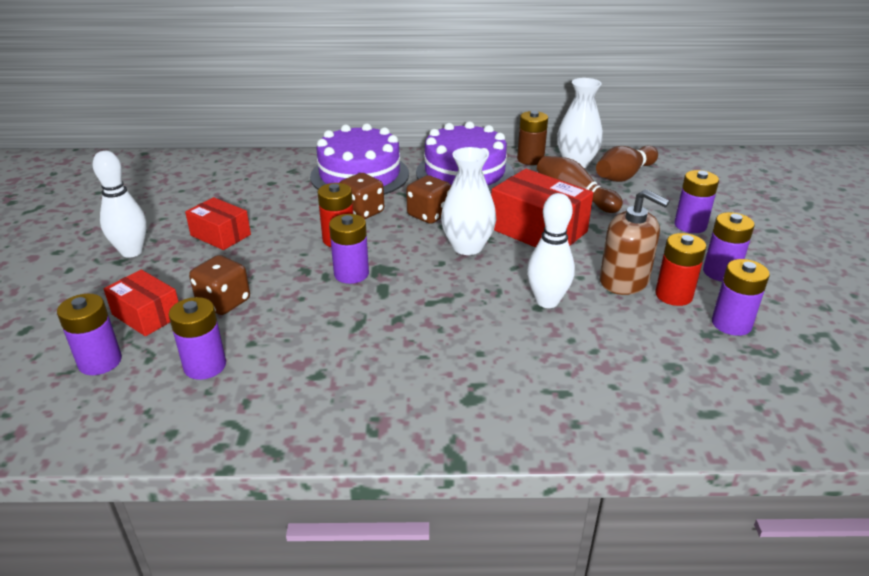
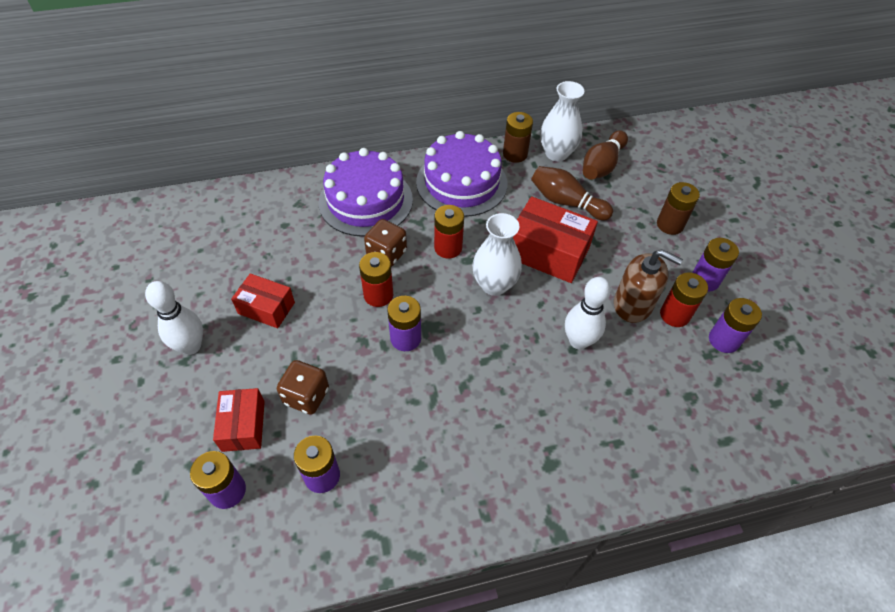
camera: 15 degrees left, 20 degrees up
(147, 315) = (243, 426): red box -> red box turned 60 degrees clockwise
(429, 215) = (448, 248): brown dice -> red battery
(690, 225) = (670, 225): purple battery -> brown battery

